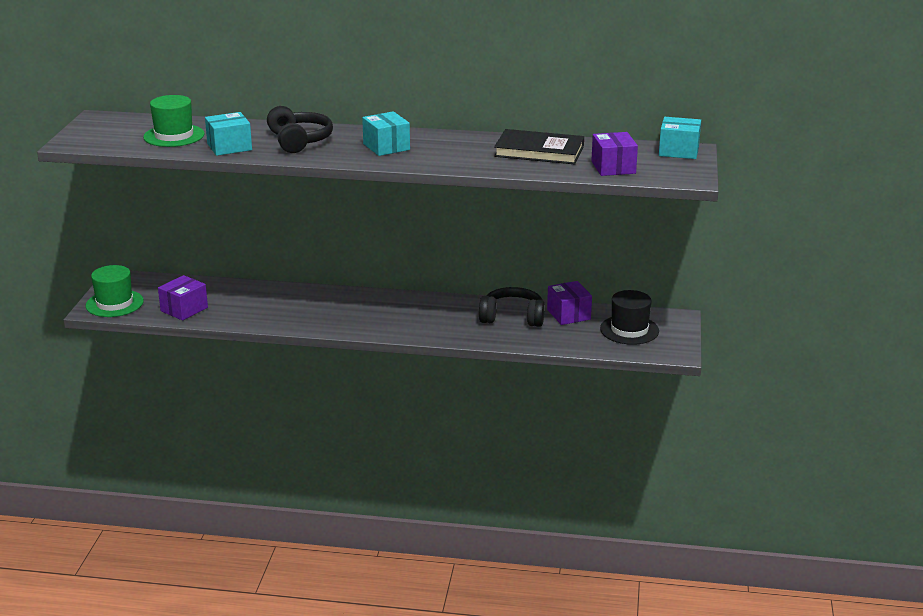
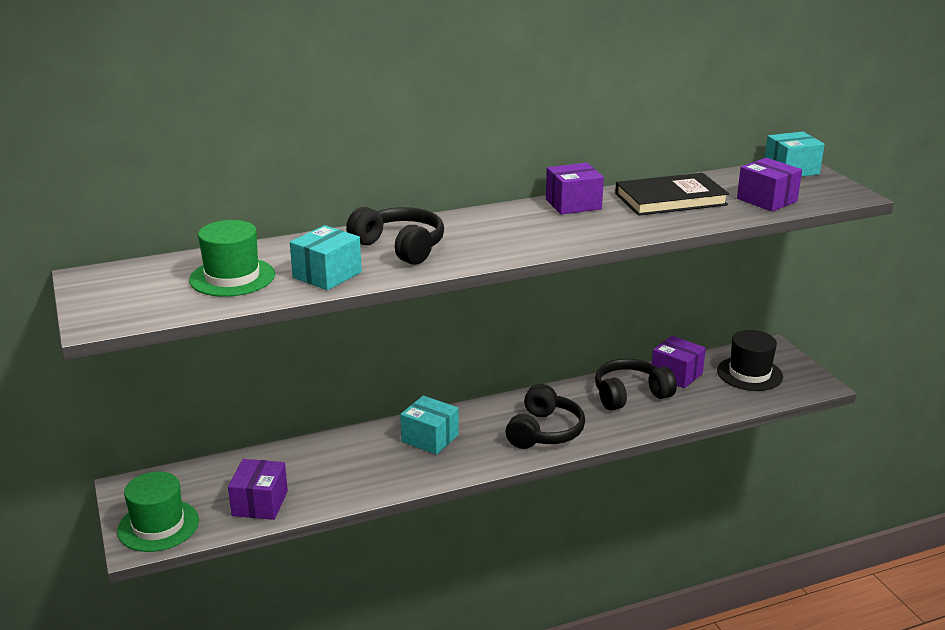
camera: 30 degrees left, 0 degrees up
(386, 147) = (510, 231): turquoise box -> turquoise box (430, 438)
(417, 322) = (544, 432): none -> black headphones
(461, 139) = (573, 204): none -> purple box

